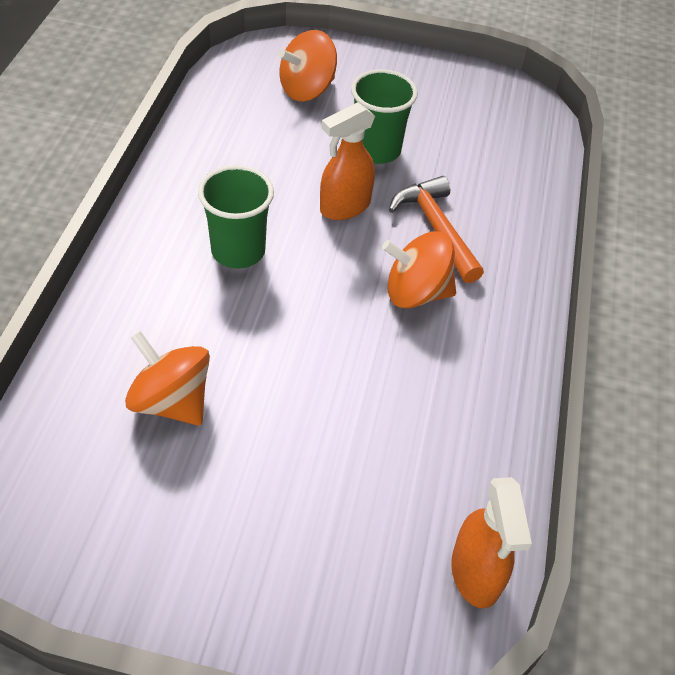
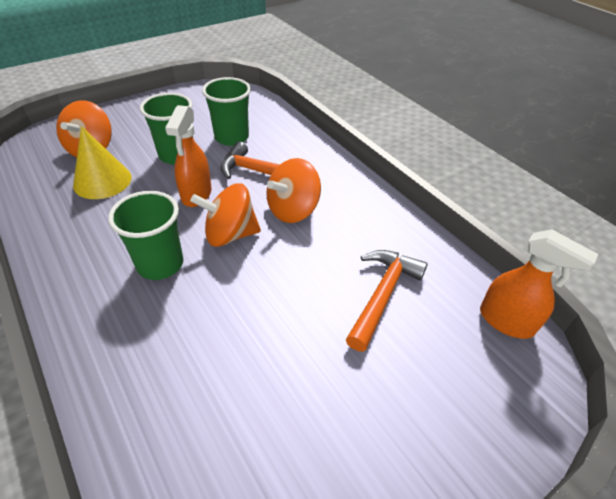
camera: 45 degrees left, 5 degrees down
(171, 401) = (234, 393): orange spinning top -> orange spinning top (230, 234)
(280, 132) = (102, 181): none -> yellow cone
(389, 441) = (382, 295): none -> orange hammer
(457, 166) = (231, 137): none -> green cup

